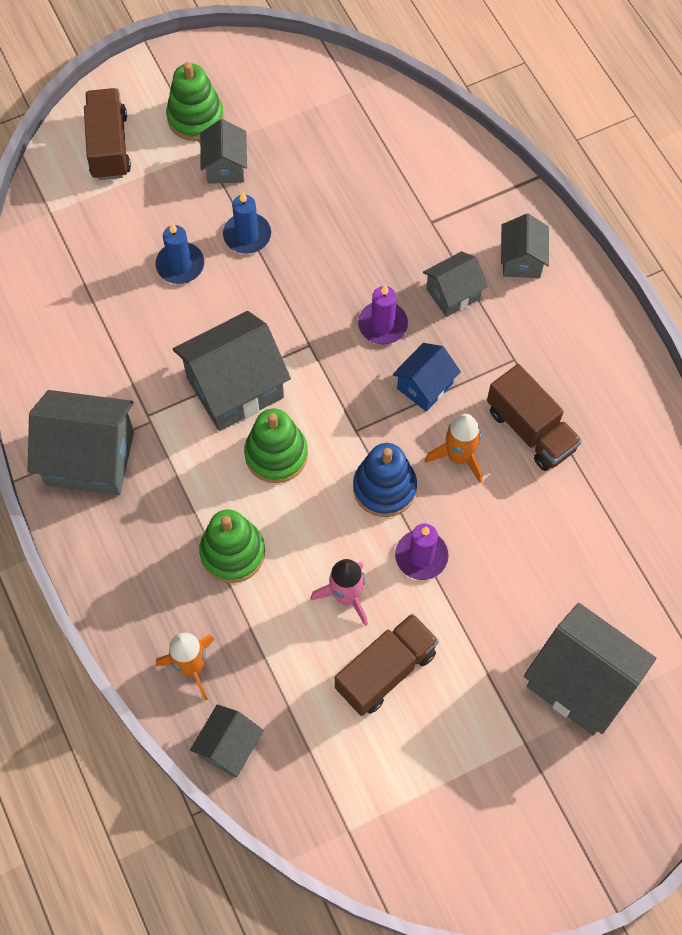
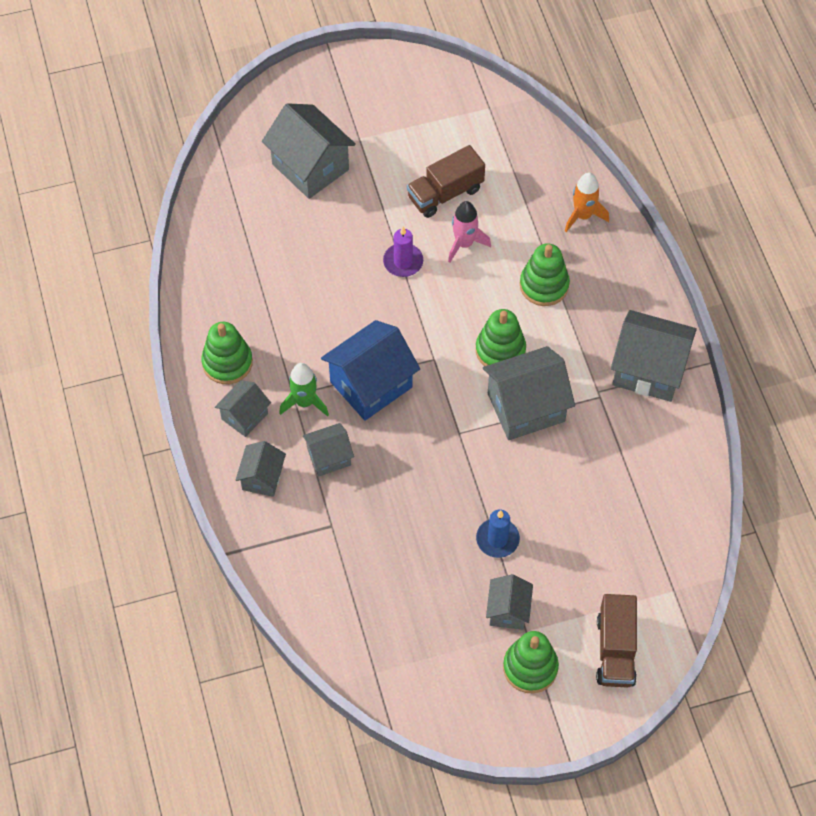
camera: 170 degrees left, 5 degrees down
(180, 265) = (560, 521): blue candle -> none
(229, 747) = (562, 165): grey house -> grey house (244, 416)
(382, 324) = (394, 440): purple candle -> none
(384, 488) = (420, 313): blue stacking toy -> none
(424, 386) = (371, 384): blue house -> blue house, size x1.78
(458, 457) = (357, 326): orange rocket -> none
(498, 352) = (304, 402): none -> green rocket
(530, 430) = (296, 338): brown truck -> none
(603, 385) = (227, 362): none -> green stacking toy

